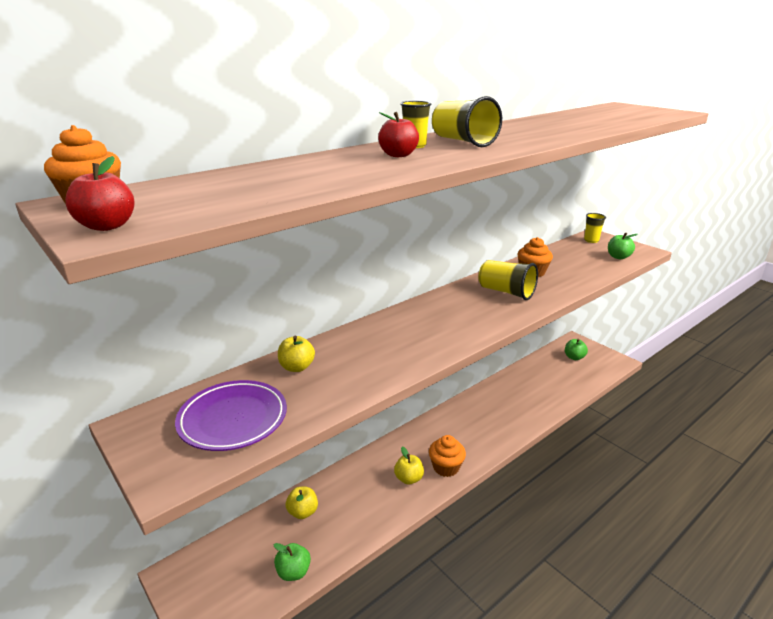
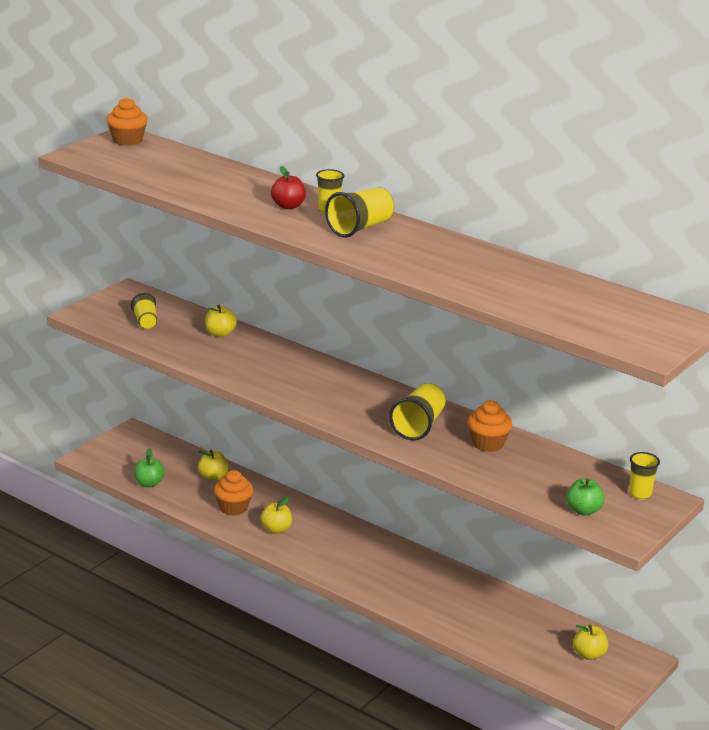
camera: 75 degrees right, 0 degrees up
(107, 226) = (86, 153): red apple -> none
(233, 419) = (145, 322): purple plate -> yellow cup
(446, 467) = (301, 551): orange cupcake -> orange cupcake (233, 508)
(574, 357) = (589, 654): green apple -> yellow apple

